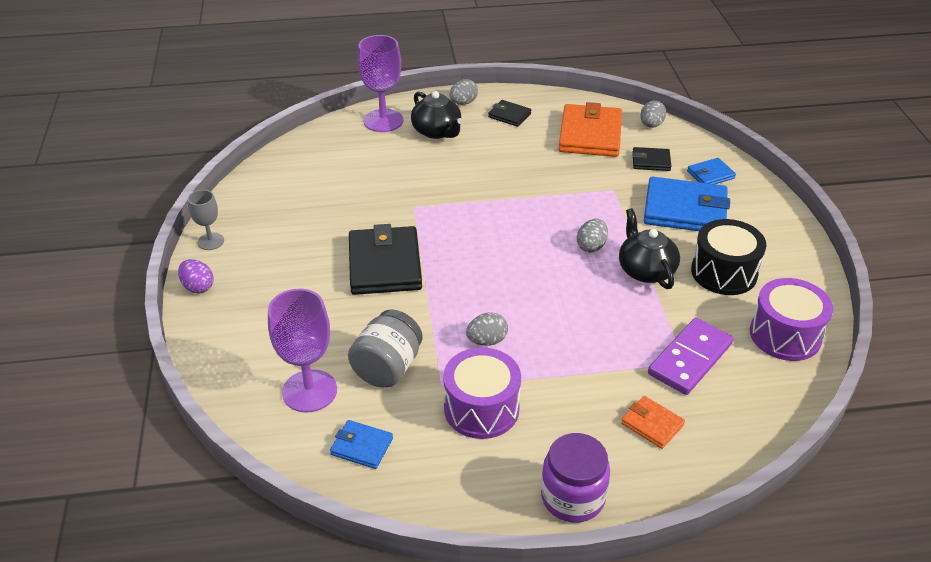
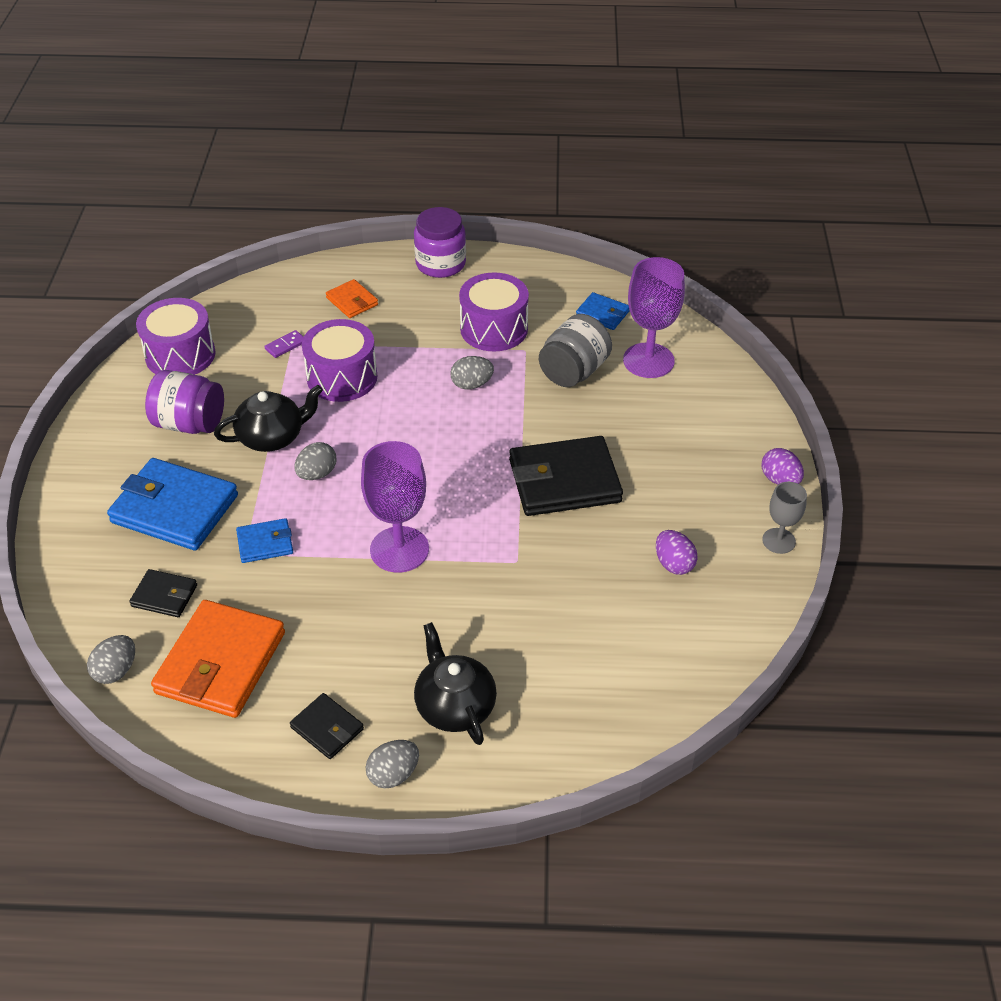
camera: 170 degrees left, 5 degrees up
(295, 217) = (673, 564): none -> purple egg
(383, 121) = (538, 746): purple goblet -> purple goblet (399, 549)
(385, 265) = (564, 481): black wallet -> black wallet turned 75 degrees clockwise
(615, 332) = (342, 377): none -> purple drum
(645, 270) = (272, 437): black teapot -> black teapot turned 105 degrees counterclockwise
(690, 359) = (285, 345): purple domino -> purple domino, size x0.44
(710, 175) = (101, 560): blue wallet -> blue wallet (265, 543)
(724, 272) = (190, 423): black drum -> purple jar

